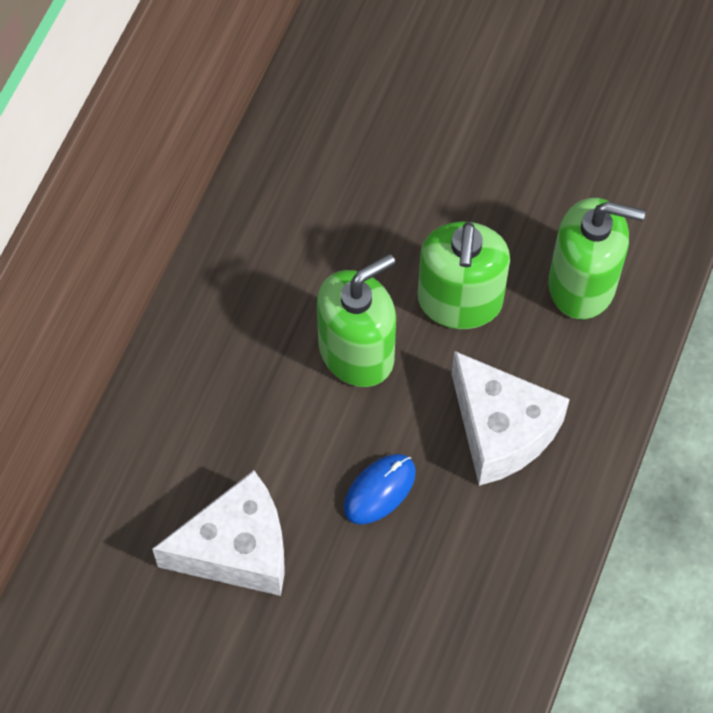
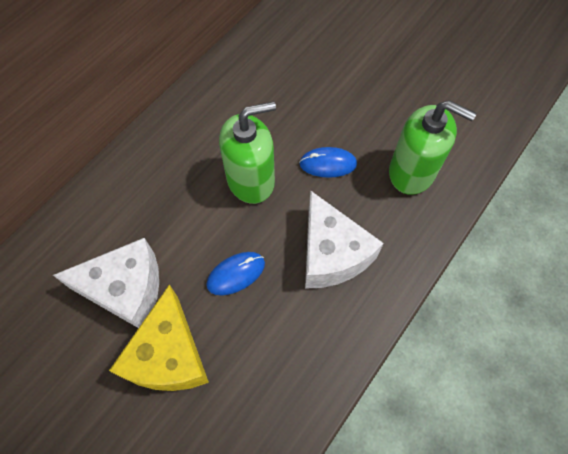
camera: 15 degrees right, 0 degrees up
(327, 617) = (169, 355): none -> yellow cheese
(460, 301) = (328, 164): green soap dispenser -> blue mouse

